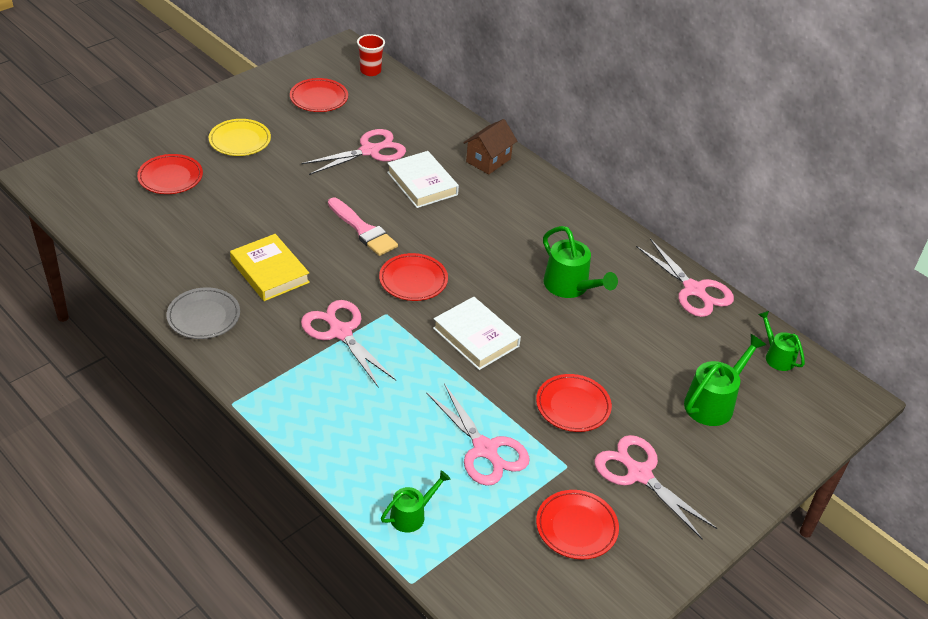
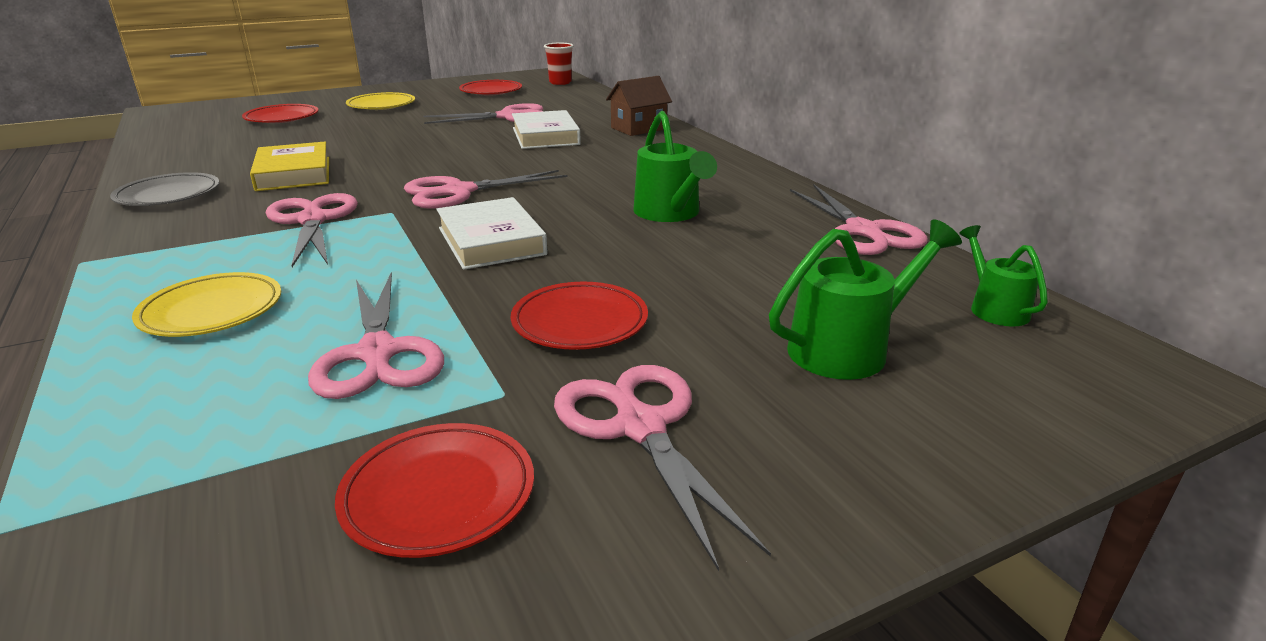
camera: 20 degrees right, 15 degrees down
(363, 230) = (441, 157): pink brush -> none
(364, 433) = (212, 311): none -> yellow plate
(412, 515) = (147, 420): green watering can -> none
(413, 280) = (458, 192): red plate -> pink scissors

